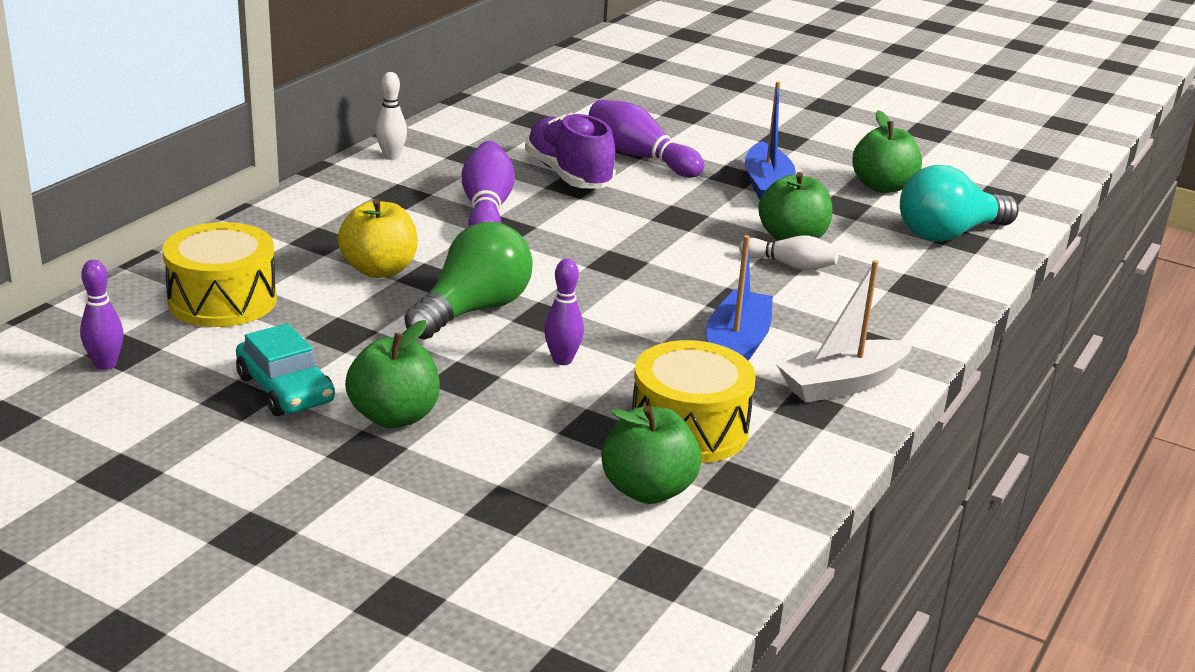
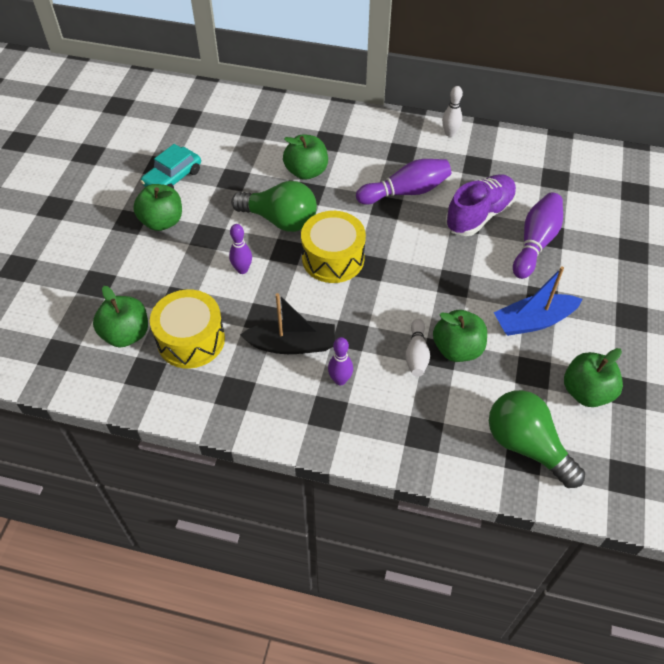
camera: 75 degrees right, 25 degrees up
(106, 364) = (172, 116): purple bowling pin -> purple bowling pin (340, 380)
(222, 300) = (246, 129): yellow drum -> yellow drum (333, 258)
(379, 270) = (306, 171): yellow apple -> green apple
(736, 346) = (292, 344): blue boat -> black boat
(842, 384) = (268, 406): white boat -> none
(948, 234) = (526, 445): turquoise light bulb -> green light bulb

